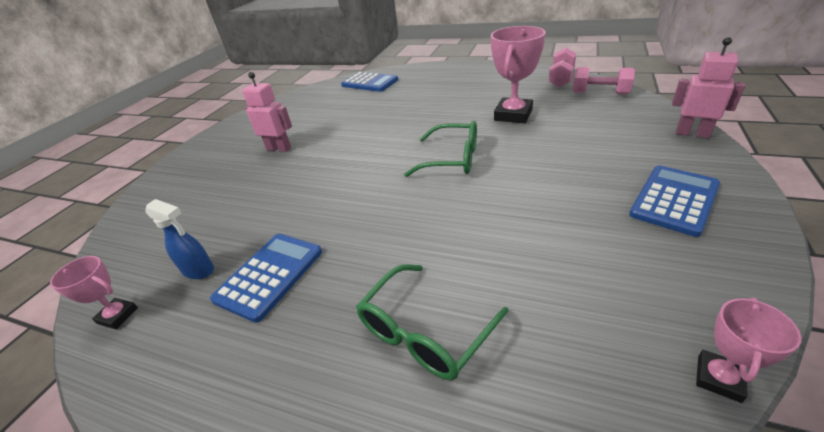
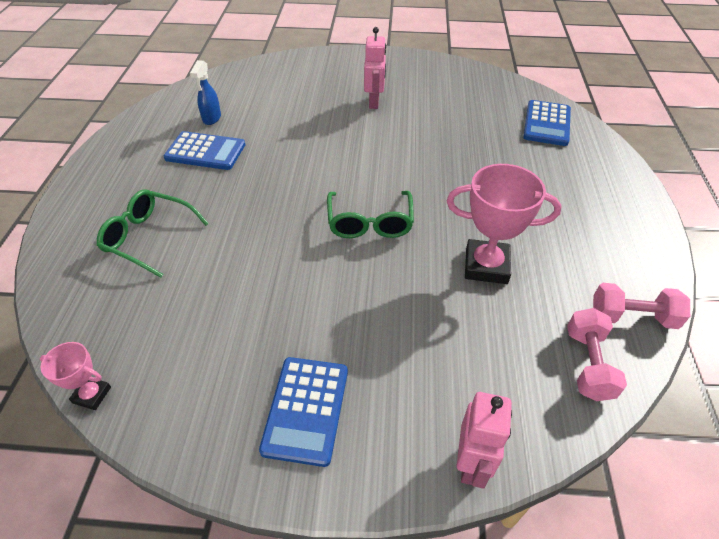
camera: 70 degrees right, 10 degrees up
(118, 316) = (175, 103): pink trophy -> none
(674, 200) = (306, 409): blue calculator -> blue calculator turned 75 degrees clockwise

